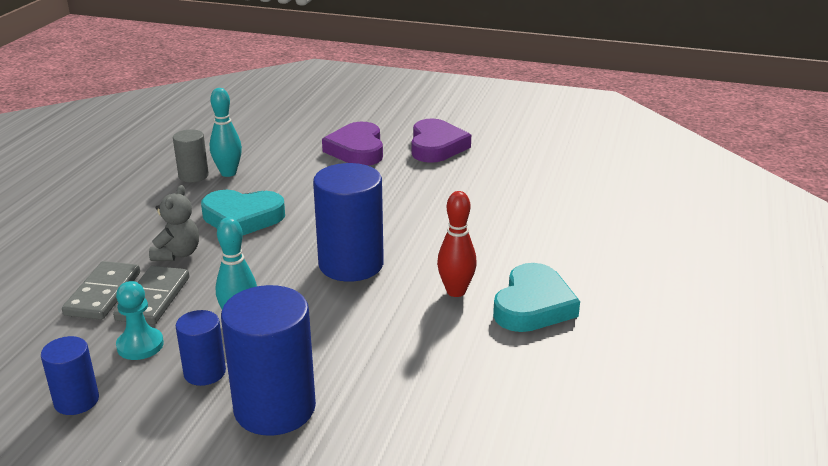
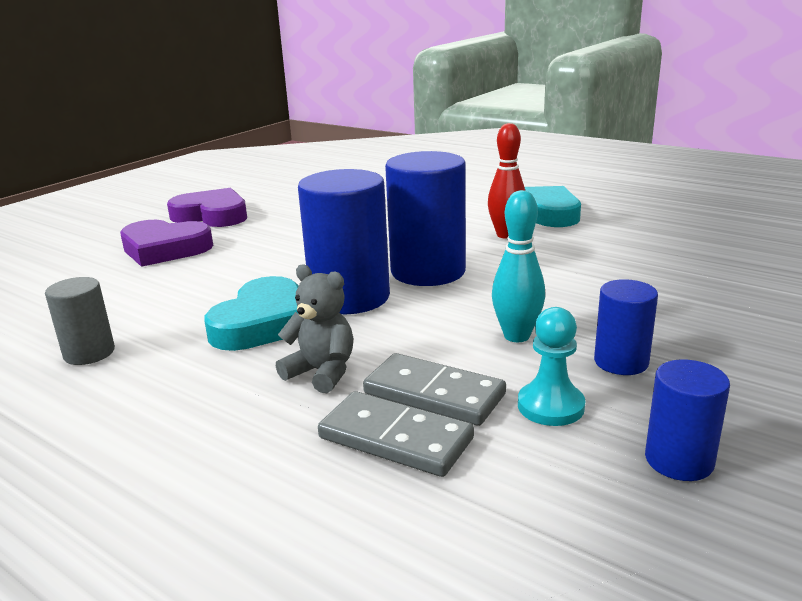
camera: 70 degrees left, 5 degrees down
(228, 173) = (118, 326): turquoise bowling pin -> none
(275, 408) = (691, 326): blue cylinder -> blue cylinder (350, 297)

